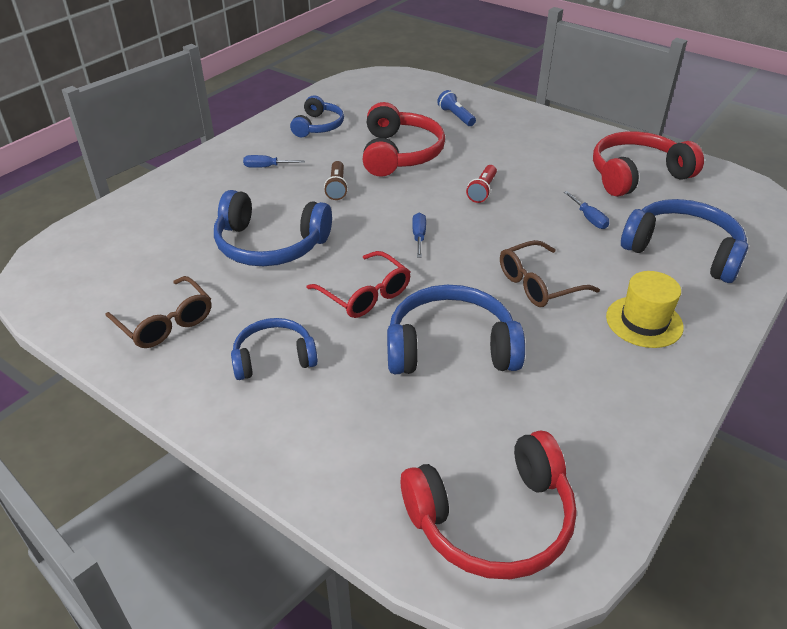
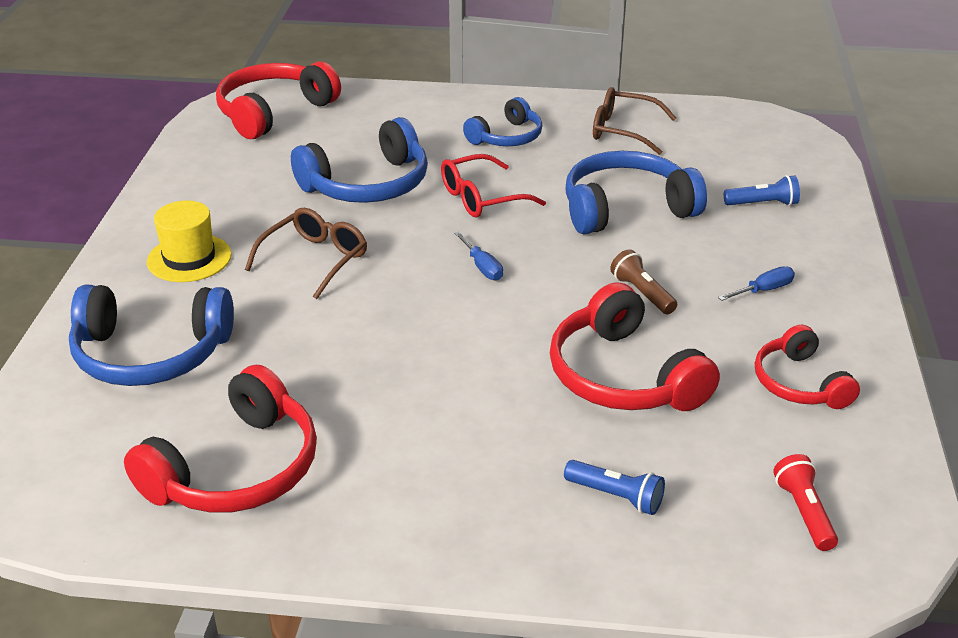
camera: 150 degrees right, 5 degrees down
(176, 215) = (763, 204): none -> blue flashlight
(318, 126) = (799, 383): blue headphones -> red headphones
(365, 294) = (481, 198): red glasses -> red glasses turned 45 degrees counterclockwise
(482, 191) = (454, 354): red flashlight -> red flashlight (803, 512)
(588, 218) = (288, 361): blue screwdriver -> none

